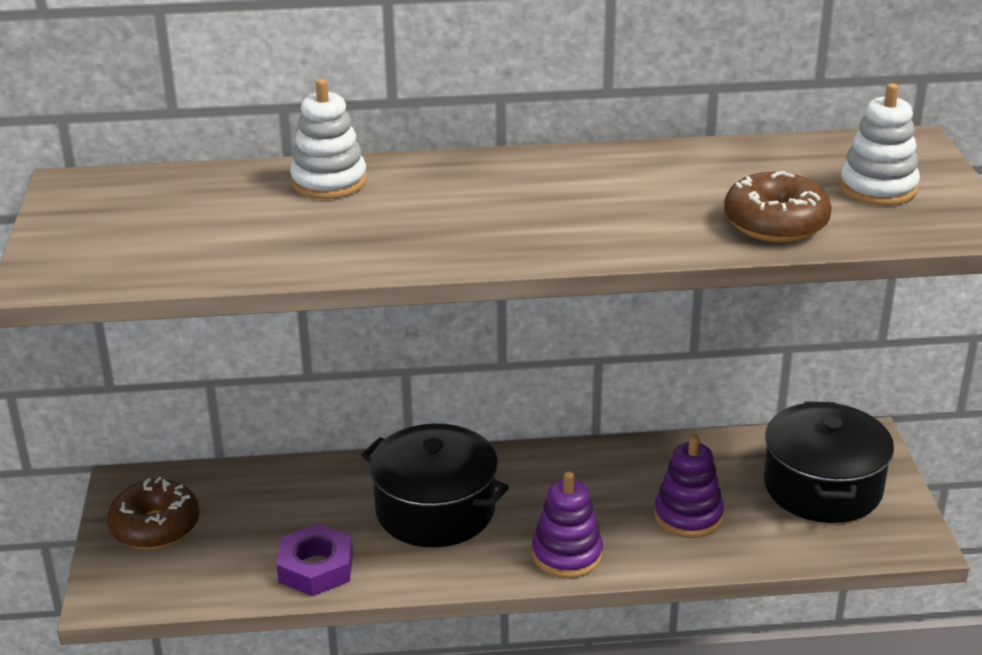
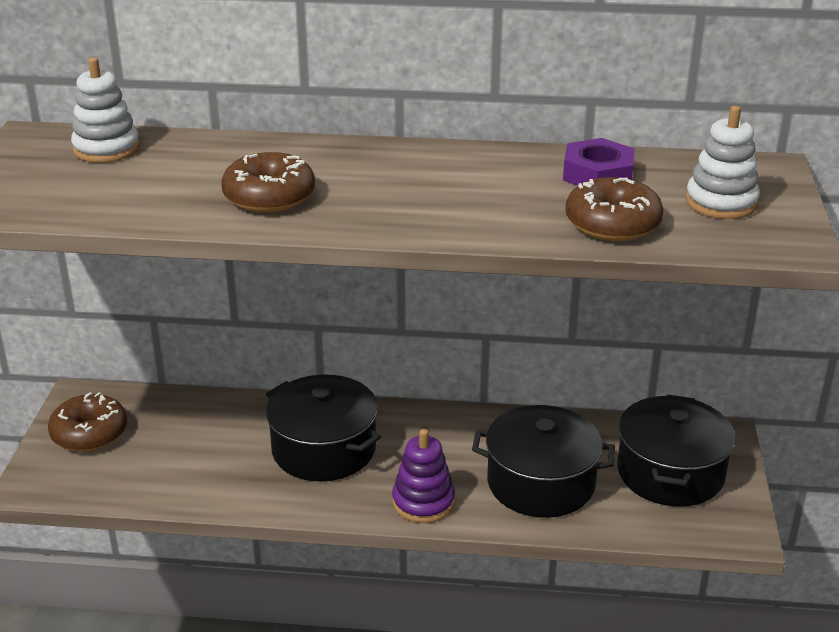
camera: 10 degrees right, 0 degrees up
(316, 568) = (207, 485): purple nut -> purple nut (598, 174)
(329, 182) = (239, 152): white stacking toy -> white stacking toy (106, 149)
(389, 230) = (269, 197): none -> brown donut
(688, 516) = (541, 483): purple stacking toy -> black pot

